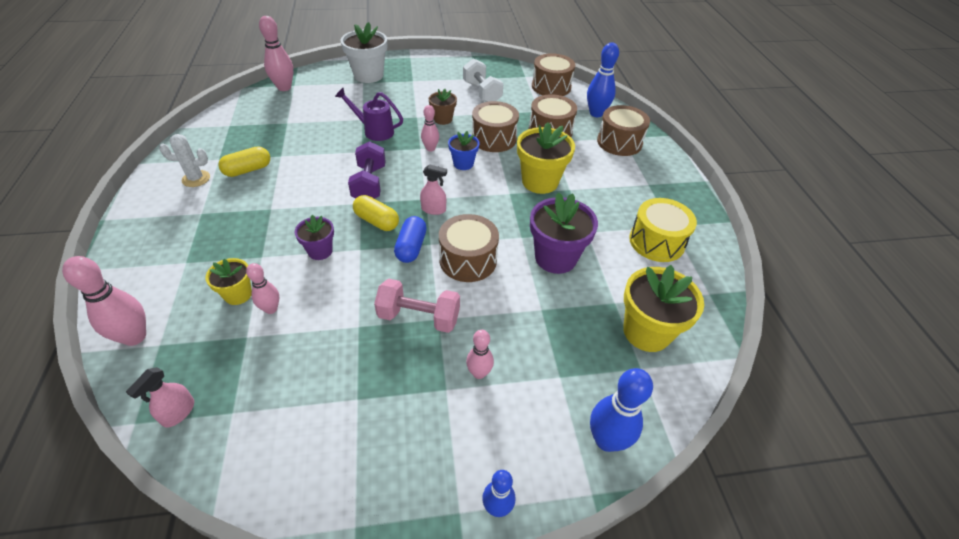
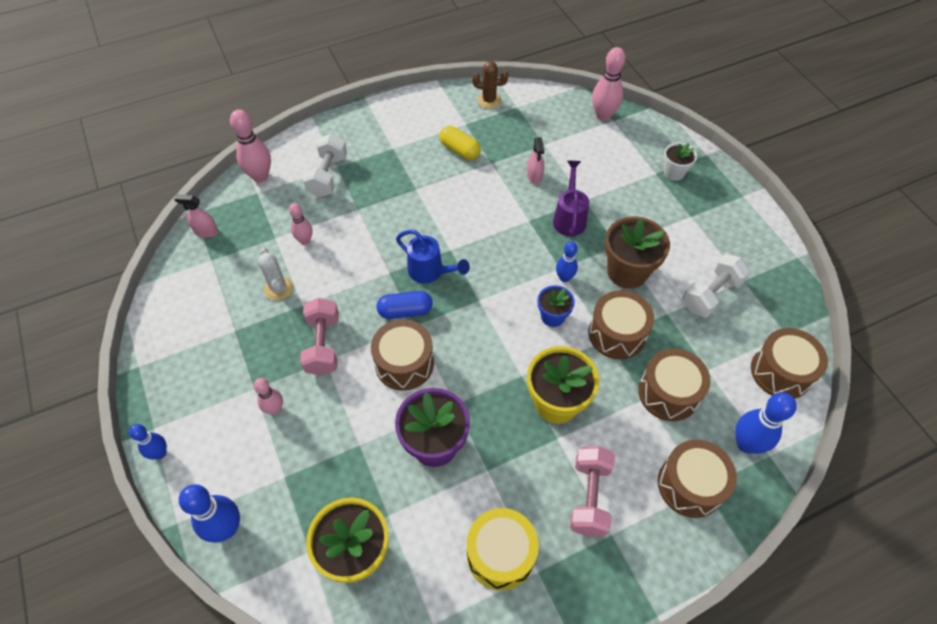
camera: 75 degrees right, 10 degrees up
(193, 272) = (328, 176): none -> white dumbbell
(196, 179) = (433, 123): white cactus -> white cactus (278, 288)
(204, 138) = (489, 100): none -> brown cactus
(238, 294) = (313, 213): yellow flower pot -> none
(320, 251) = (377, 245): purple flower pot -> none
(368, 75) = (674, 172): white flower pot -> white flower pot, size x0.57
(369, 184) = (481, 246): purple dumbbell -> none
(376, 221) = (430, 272): yellow capsule -> blue watering can
(430, 148) = (564, 277): pink bowling pin -> blue bowling pin
(433, 209) = (465, 312): pink spray bottle -> pink spray bottle (534, 176)
(443, 119) = (627, 272): brown flower pot -> brown flower pot, size x1.75
(619, 186) = (589, 497): none -> pink dumbbell

